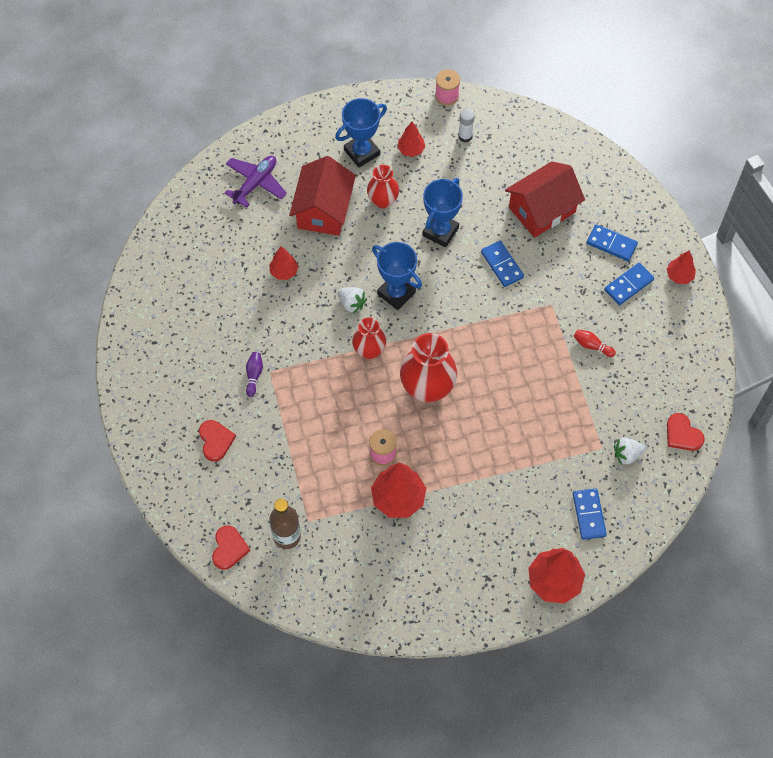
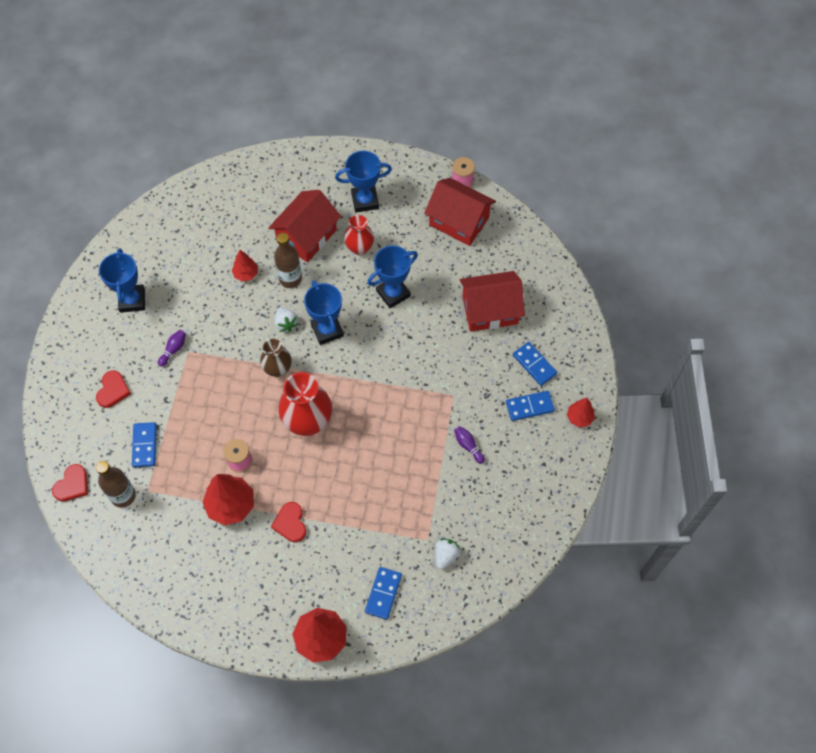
camera: 25 degrees right, 0 degrees up
(183, 345) = (132, 300): none -> blue trophy
(255, 183) = (264, 192): purple plane -> none
(331, 258) = (290, 279): none -> brown bottle
(369, 350) = (278, 369): red vase -> brown vase
(411, 150) = (407, 215): red tree -> none
(465, 136) = (459, 221): white glue stick -> red house
(502, 265) = (429, 343): blue domino -> blue domino (145, 445)
(592, 345) = (468, 446): red bowling pin -> purple bowling pin
(626, 455) = (445, 555): white strawberry -> white strawberry turned 105 degrees clockwise
(682, 434) = (505, 559): red heart -> red heart (290, 523)

